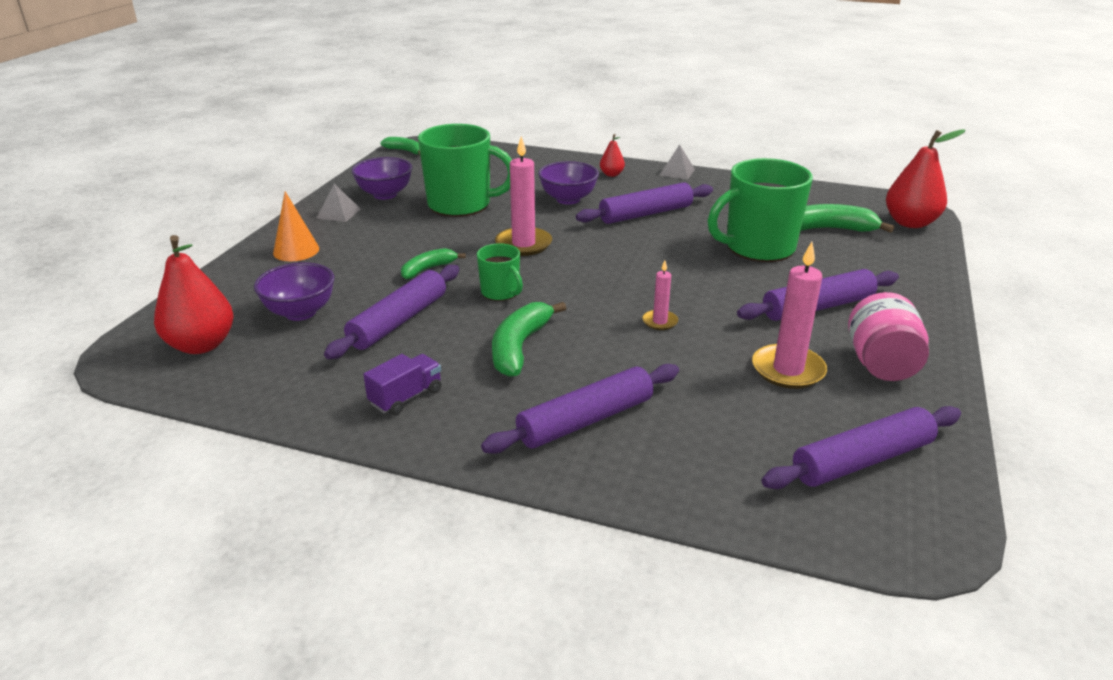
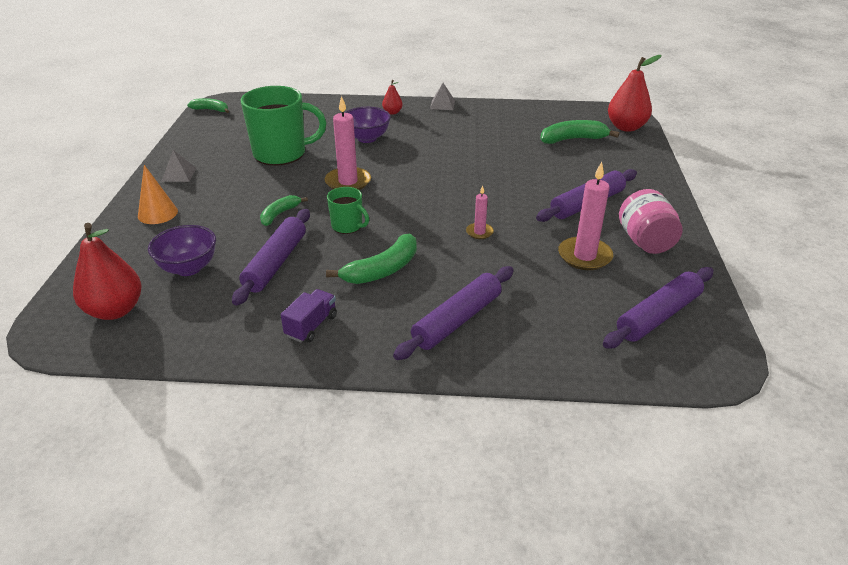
camera: 15 degrees left, 5 degrees up
(385, 194) = (212, 152): purple bowl -> none
(519, 347) = (382, 270): green banana -> green banana turned 135 degrees counterclockwise
(645, 214) = (433, 143): purple rolling pin -> none
(758, 247) = (527, 161): green mug -> none

